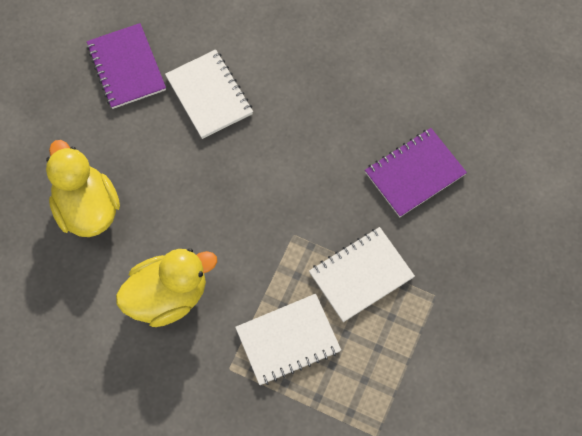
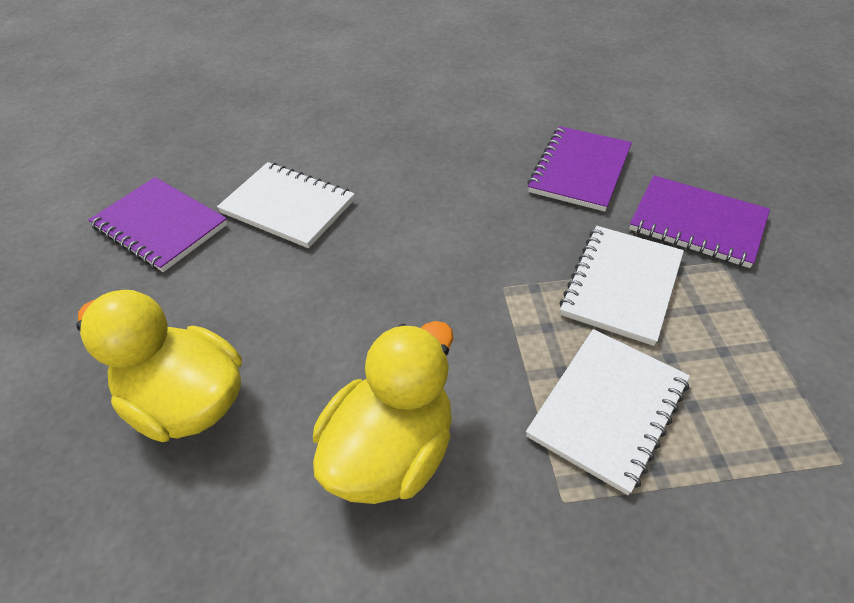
camera: 30 degrees left, 20 degrees down
(449, 261) = (697, 223): none -> purple notebook

